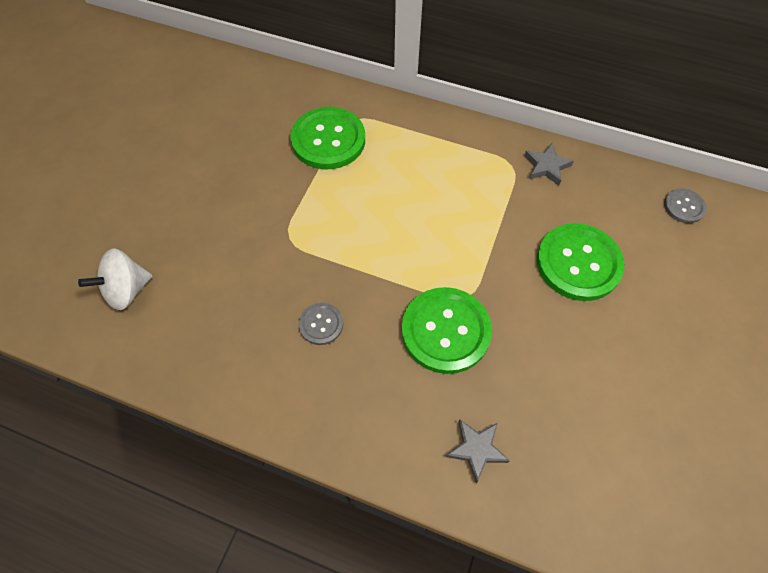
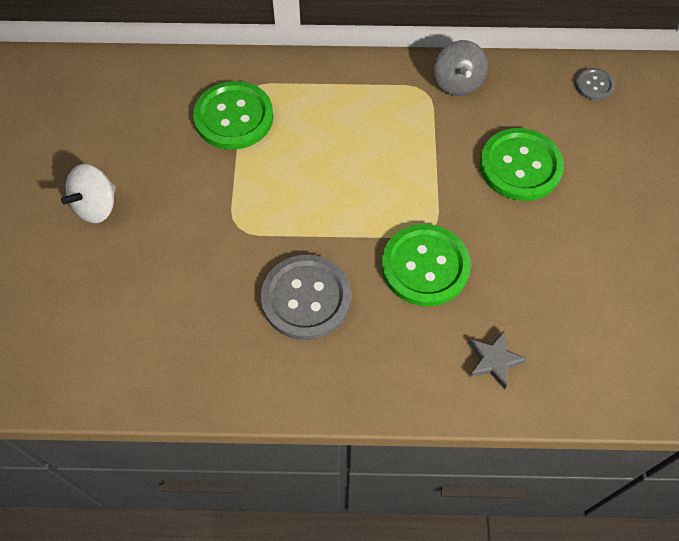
camera: 20 degrees left, 0 degrees up
(127, 290) = (96, 329): white spinning top -> white spinning top (96, 206)
(321, 324) = (306, 298): grey button -> grey button, size x2.01
(546, 166) = (457, 83): grey star -> grey spinning top

